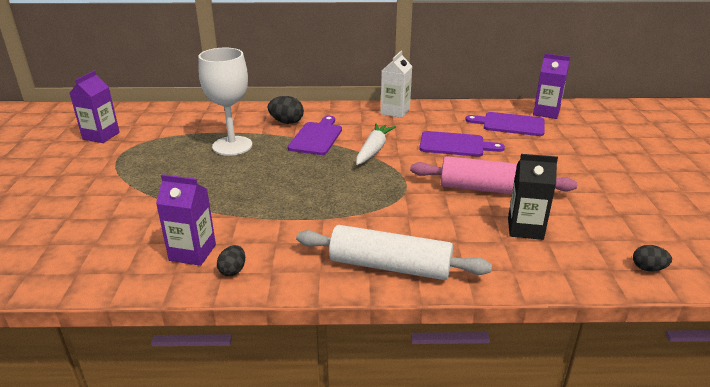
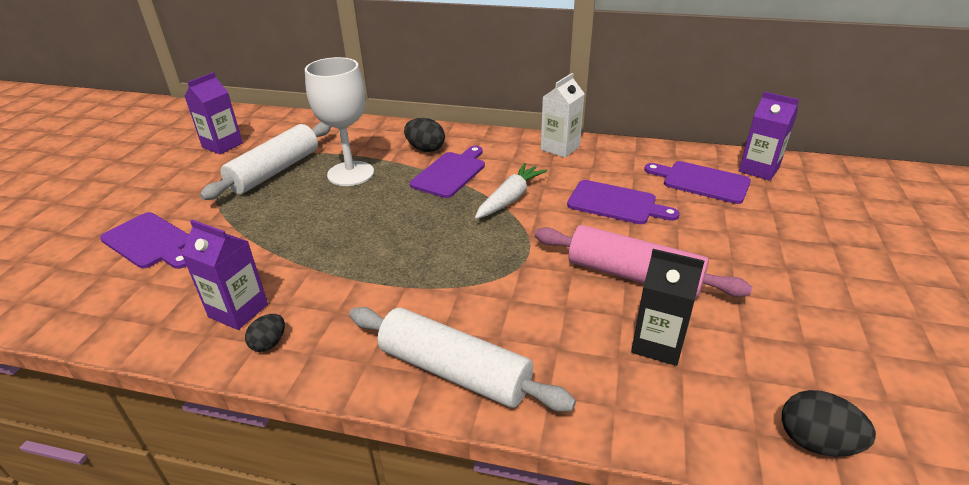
camera: 15 degrees right, 5 degrees up
(79, 215) = (150, 242): none -> purple cutting board
(163, 150) = (275, 171): none -> white rolling pin
(648, 268) = (815, 442): black egg -> black egg, size x1.56

